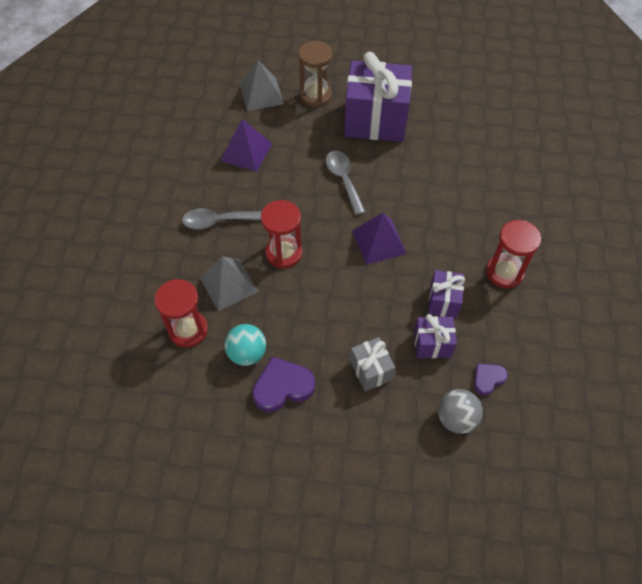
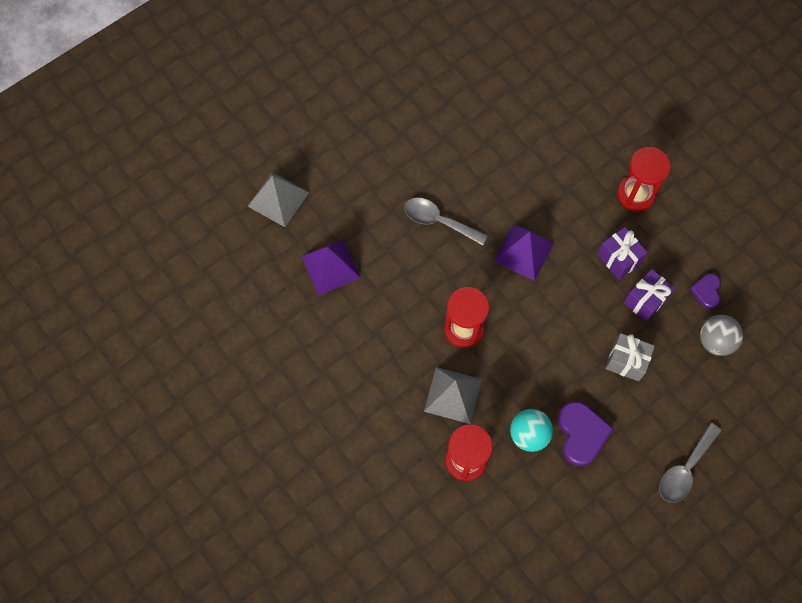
camera: 45 degrees left, 10 degrees up
(218, 221) = (382, 351): grey spoon -> grey spoon (685, 469)
(282, 387) = (581, 434): purple heart -> purple heart turned 150 degrees clockwise
(315, 95) = (327, 160): brown hourglass -> none
(375, 121) = (403, 141): purple gift -> none

